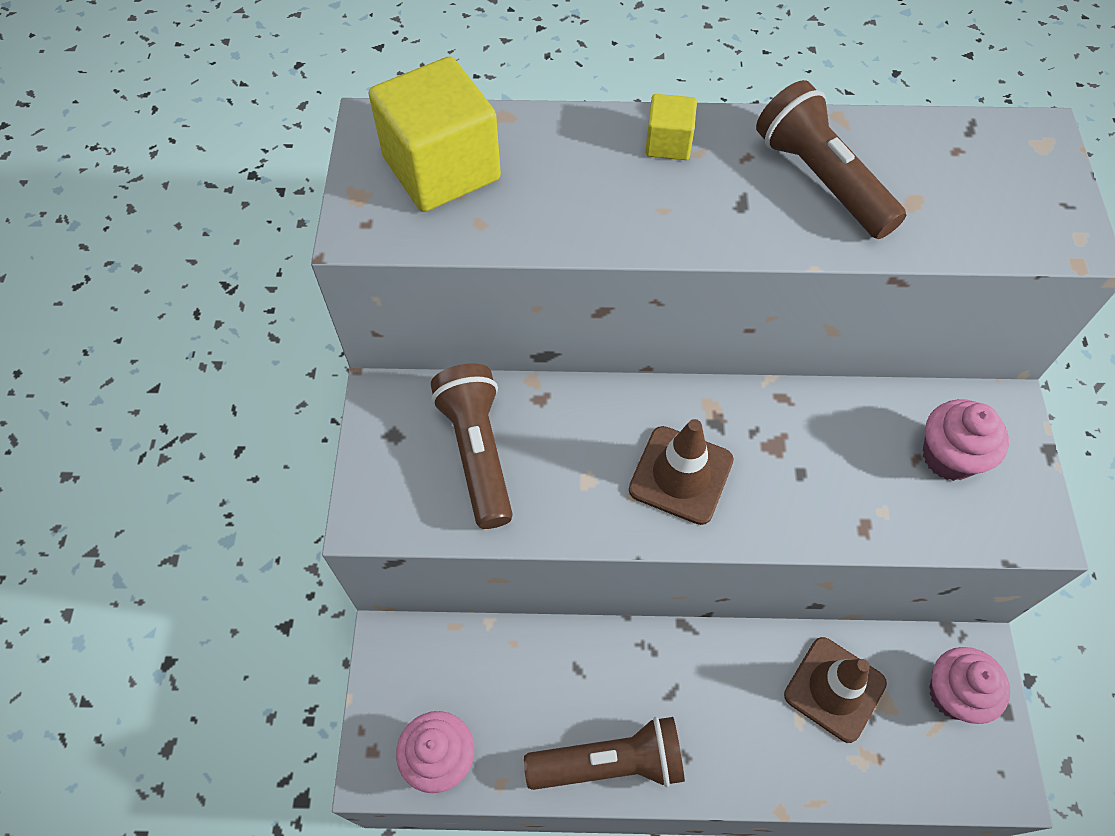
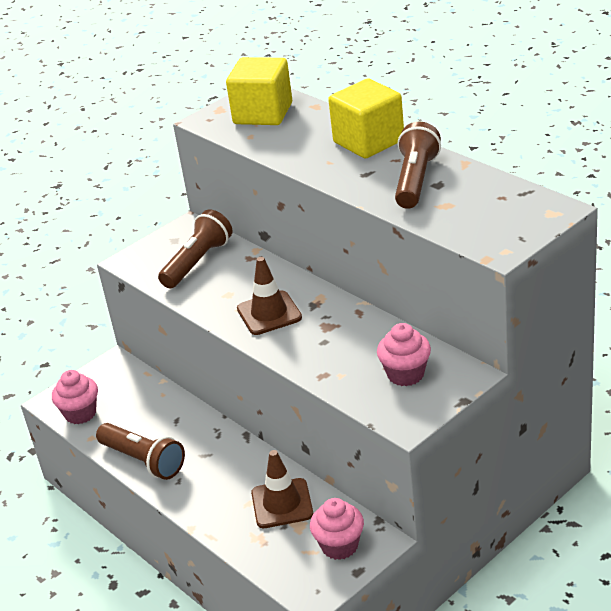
camera: 50 degrees right, 25 degrees down
(668, 143) = (368, 141): yellow cube -> yellow cube, size x2.04

